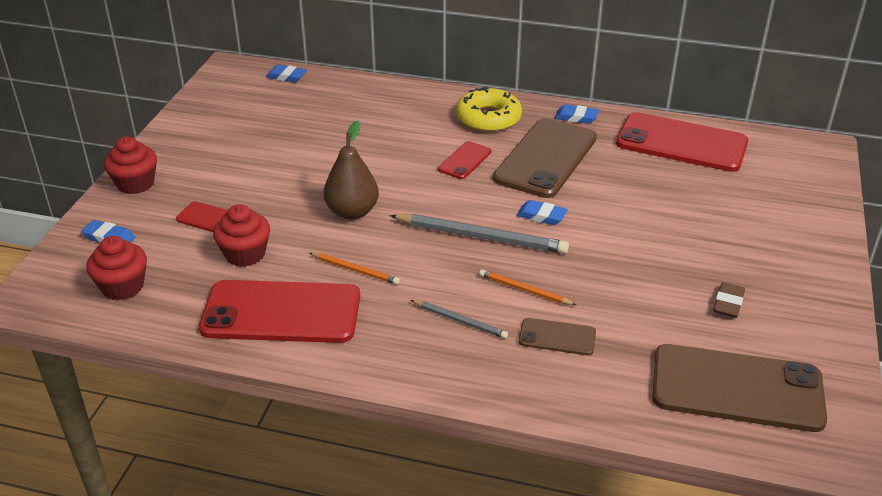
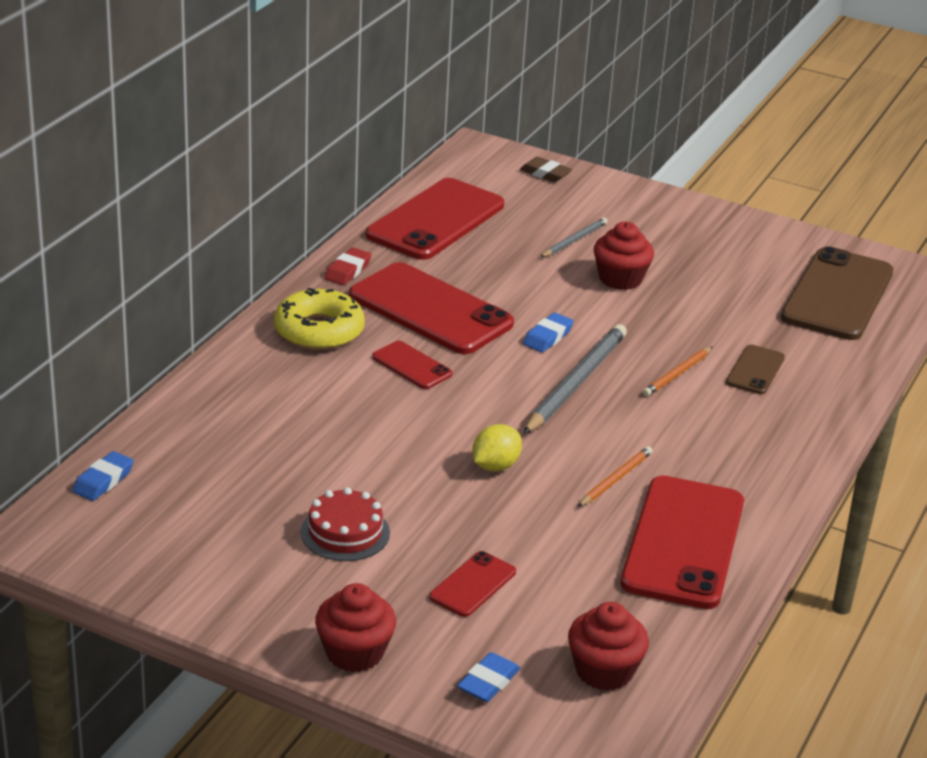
camera: 80 degrees left, 5 degrees down
(245, 254) = (561, 561): red cupcake -> red cupcake (620, 279)
(257, 163) = (345, 532): none -> red cake
(352, 212) = (495, 466): brown pear -> yellow lemon
(460, 321) = (720, 422): grey pencil -> grey pencil (574, 240)
(545, 158) = (430, 310): brown phone -> red phone
(576, 117) = (348, 271): blue eraser -> red eraser
(728, 303) = (722, 268): brown eraser -> brown eraser (545, 173)

